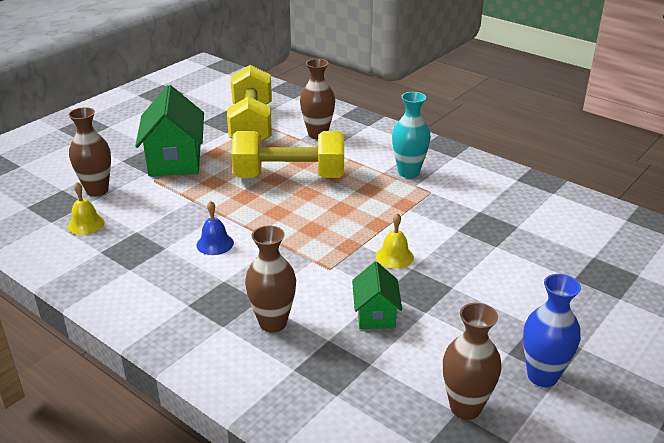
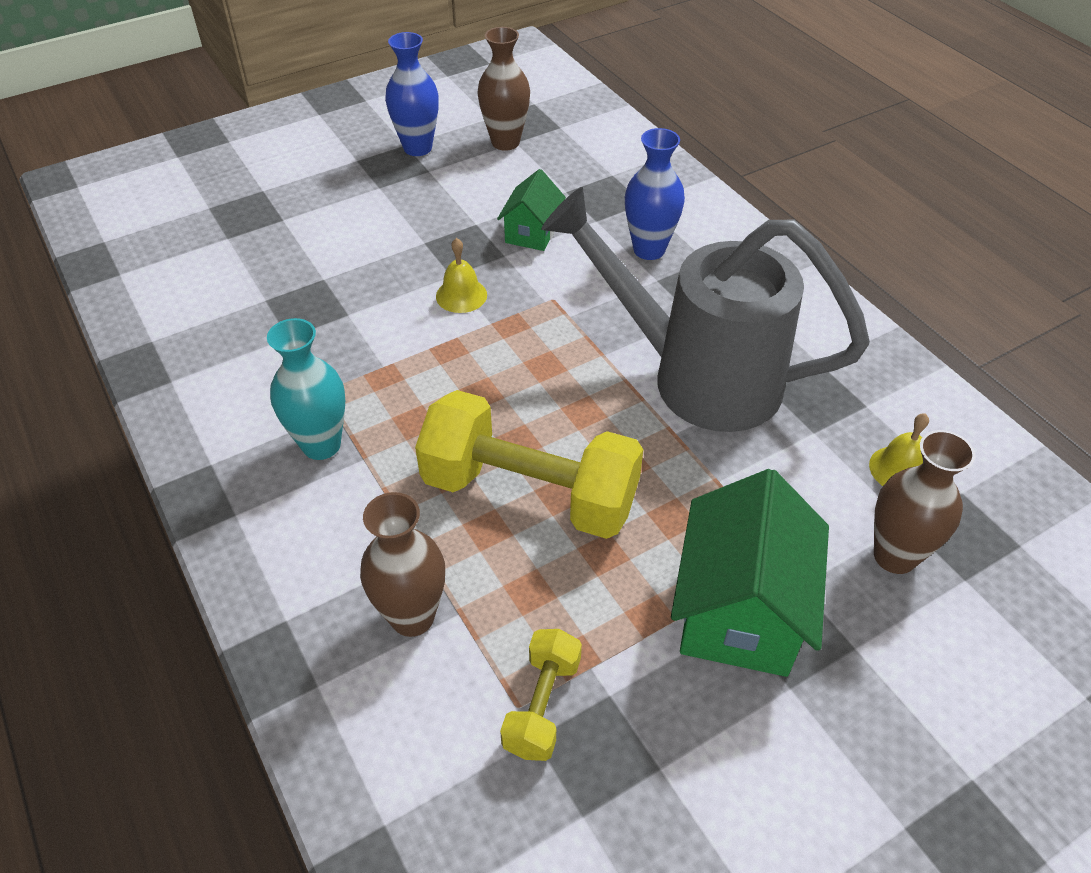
camera: 160 degrees left, 15 degrees up
(215, 244) = (695, 376): blue bell -> grey watering can
(252, 125) = (542, 705): yellow dumbbell -> yellow dumbbell, size x0.50
(273, 323) = (649, 250): brown vase -> blue vase

